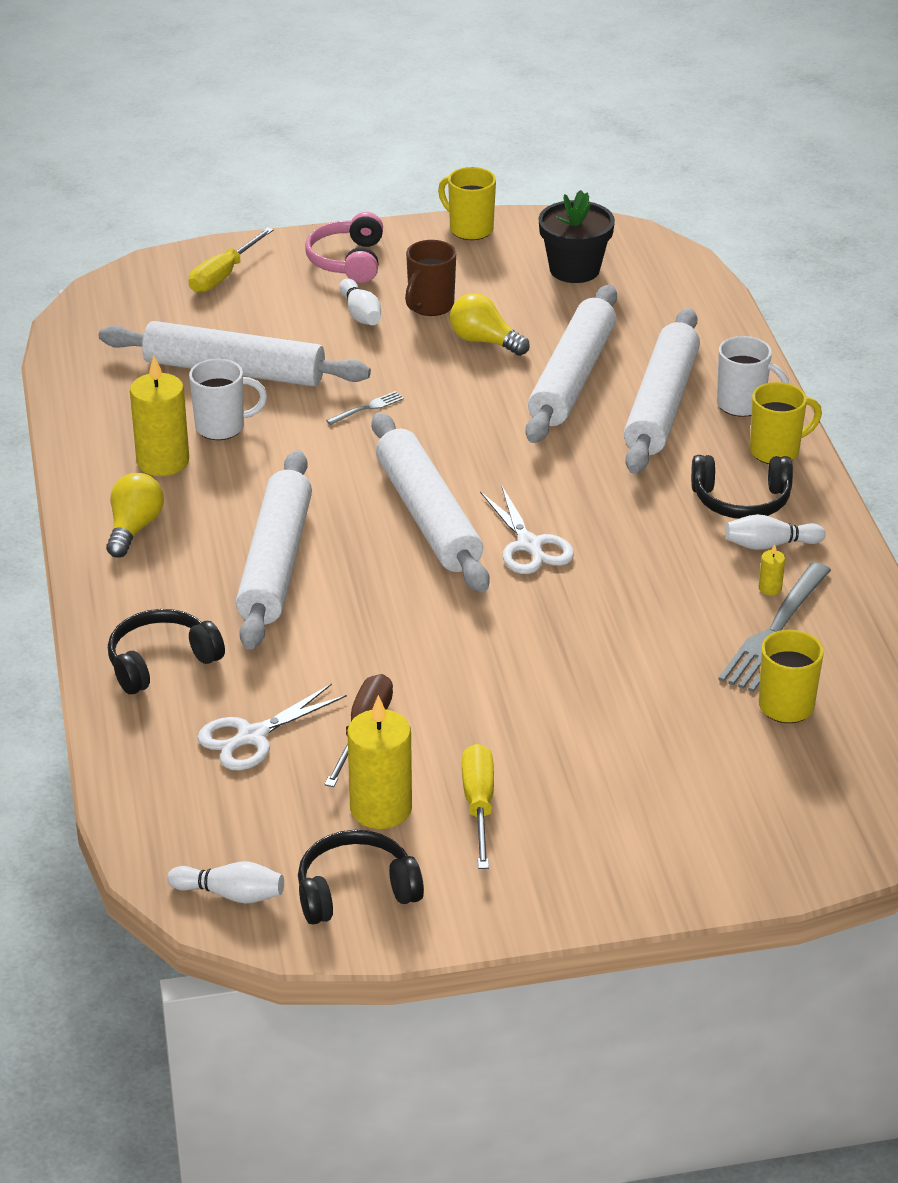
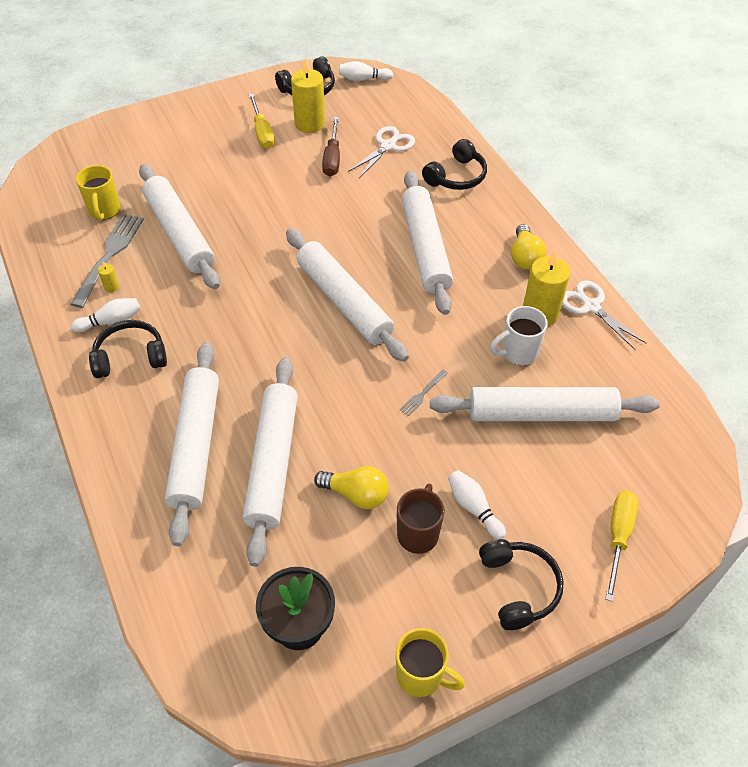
camera: 165 degrees right, 15 degrees up
(348, 261) = (518, 587): pink headphones -> black headphones
(529, 546) = (271, 291): white scissors -> white scissors (591, 306)
(658, 647) = (180, 233): none -> white rolling pin
(743, 405) = (129, 459): white mug -> none
(776, 451) = (103, 412): yellow mug -> none

